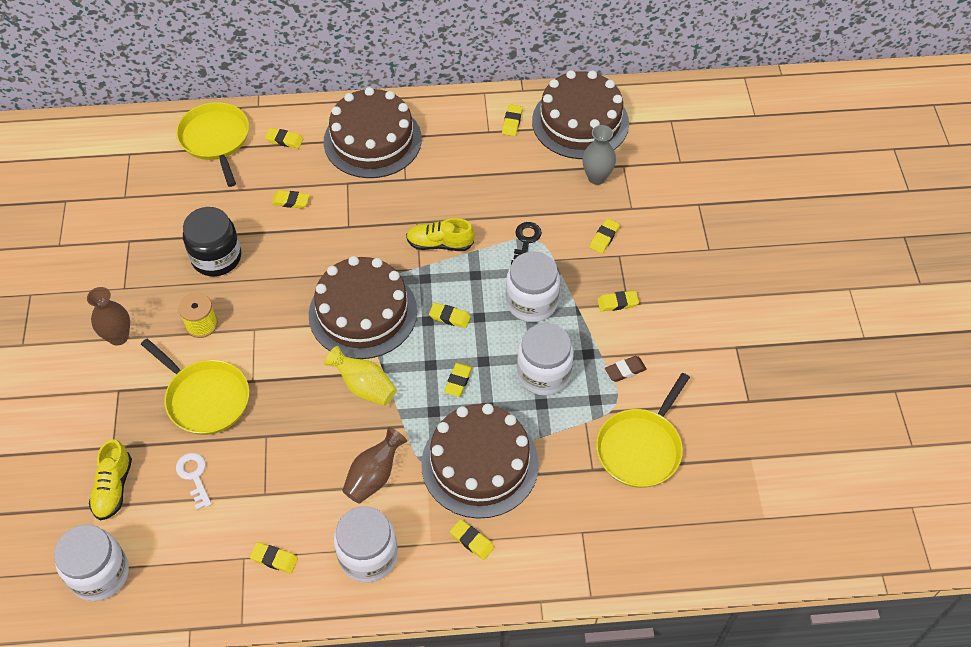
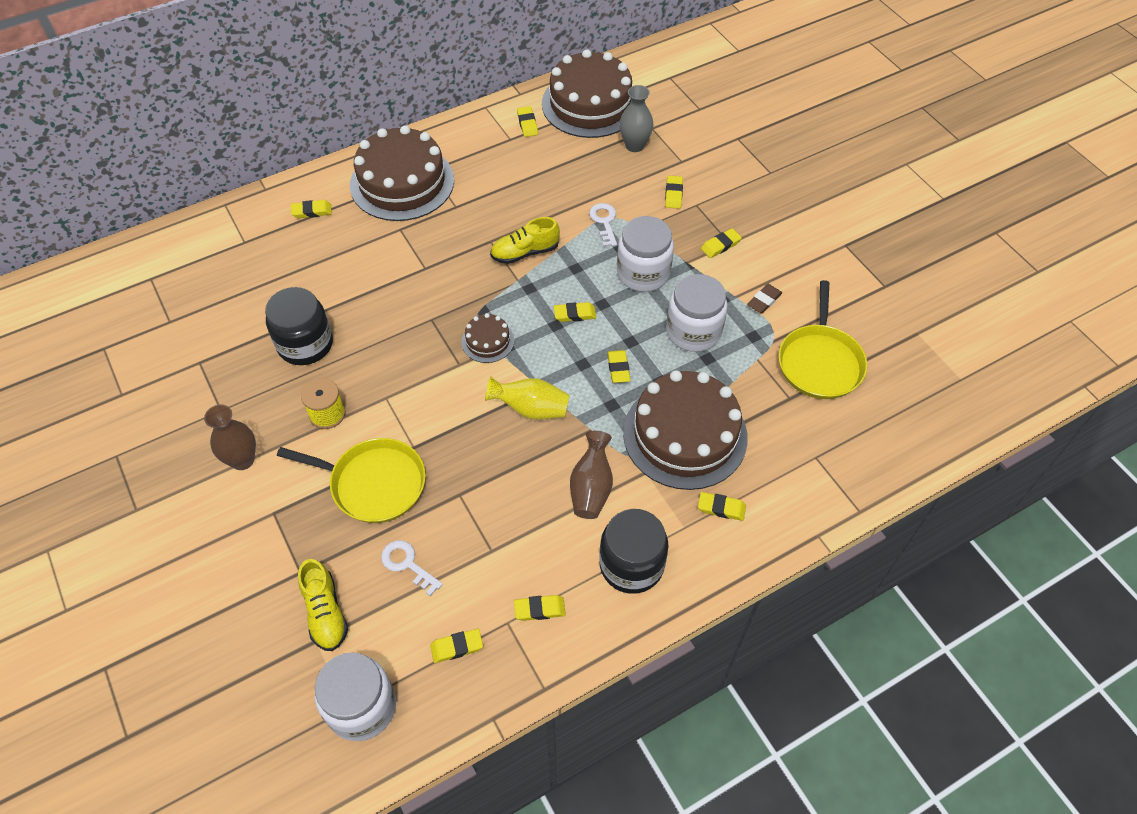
camera: 25 degrees left, 0 degrees up
(215, 139) = (238, 234): yellow pan -> none
(291, 201) = (352, 265): yellow eraser -> yellow eraser (457, 647)
(363, 312) = (487, 341): brown cake -> brown cake, size x0.45
(368, 556) = (631, 565): white jar -> black jar
(525, 241) = (604, 222): black key -> white key

